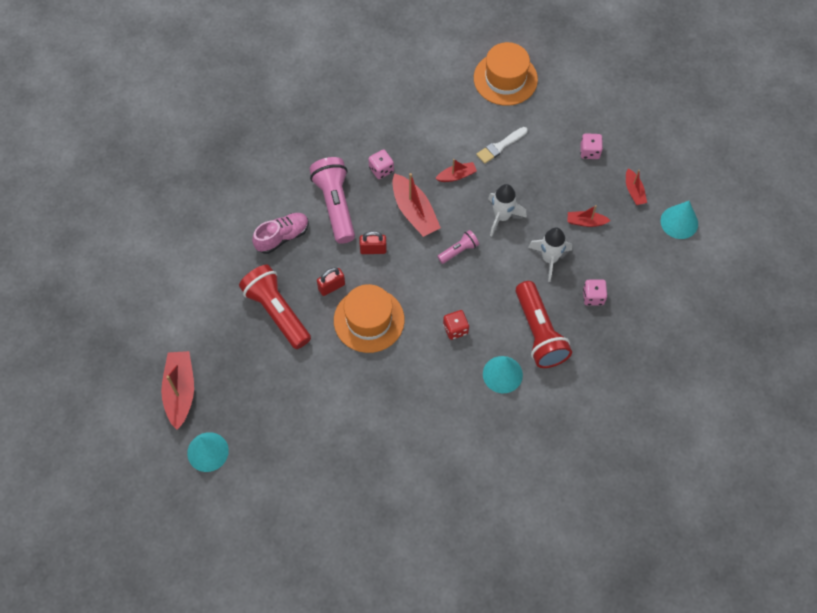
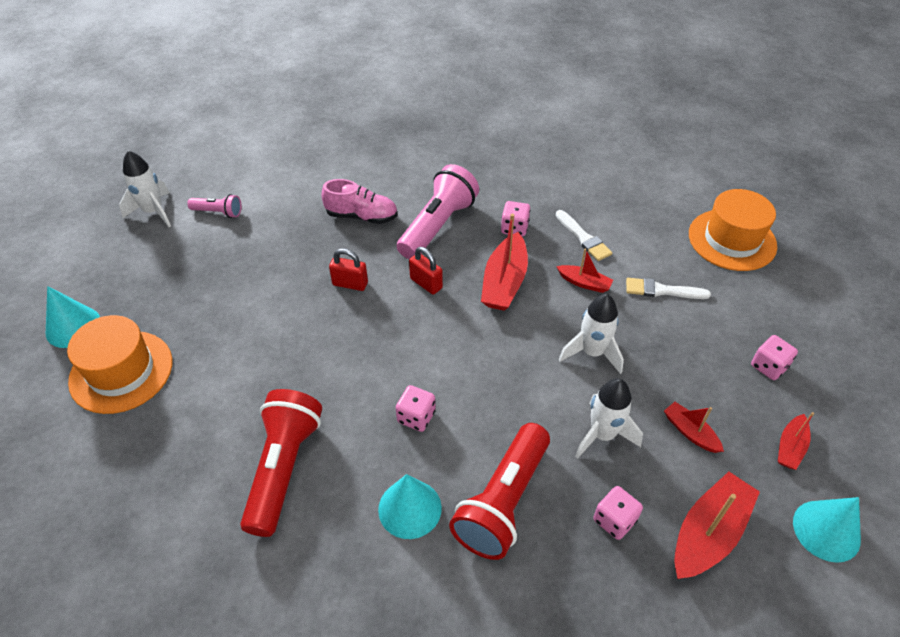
camera: 45 degrees right, 15 degrees down
(145, 346) = (153, 212): none -> white rocket
(180, 391) = (125, 263): red boat -> red boat (708, 533)
(277, 312) = (279, 267): red flashlight -> red flashlight (283, 468)
(369, 320) = (345, 337): orange hat -> orange hat (121, 371)
(426, 144) = (583, 238): none -> white brush
(455, 329) = (416, 417): red dice -> pink dice
(458, 251) = (508, 348): pink flashlight -> pink flashlight (218, 212)

